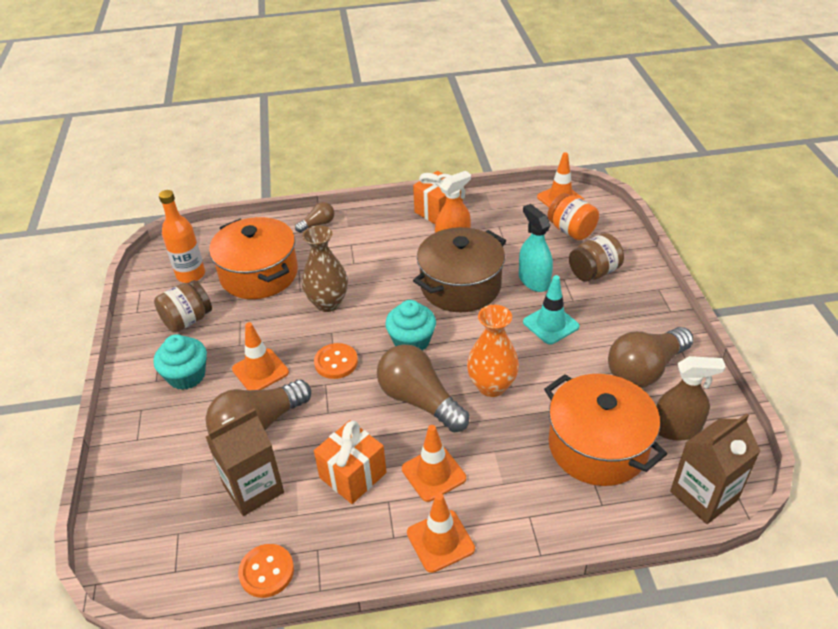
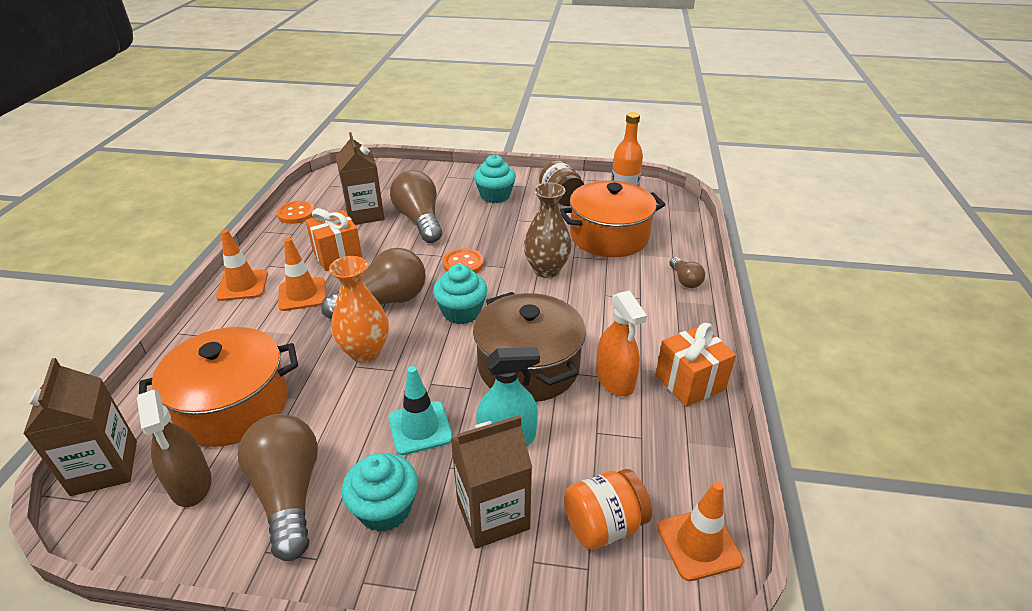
camera: 105 degrees right, 5 degrees down
(260, 371) = (479, 226): orange traffic cone -> none
(594, 272) = (493, 515): brown jar -> brown carton
(622, 318) = (385, 509): none -> turquoise cupcake
(676, 429) = (191, 484): brown spray bottle -> brown spray bottle turned 45 degrees counterclockwise

